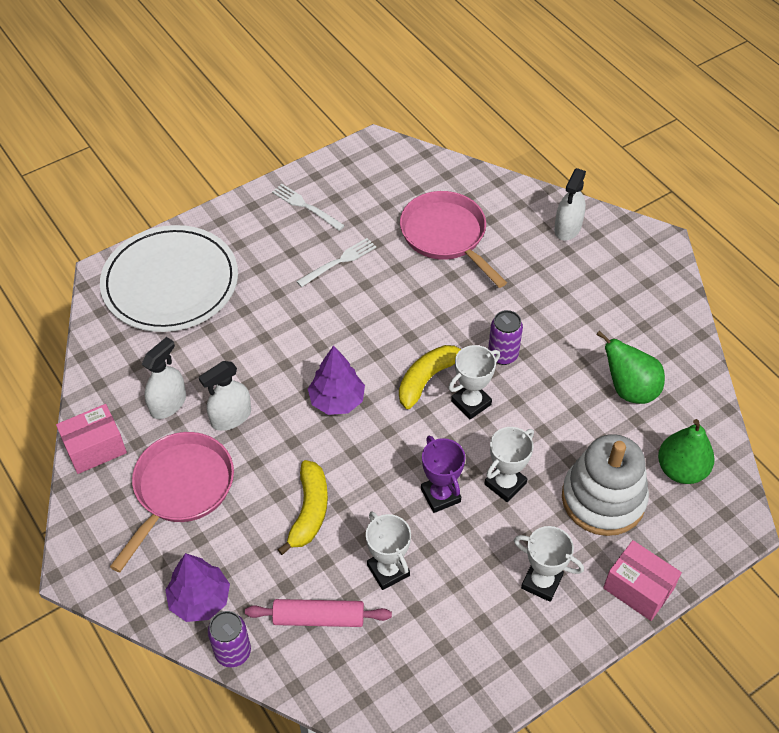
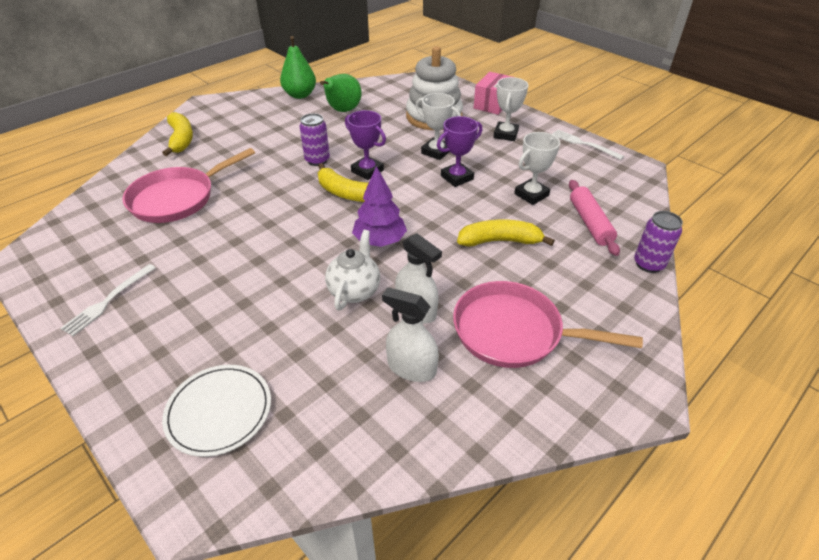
camera: 100 degrees left, 10 degrees down
(95, 448) = (493, 425): pink box -> none
(170, 282) = (219, 411): white plate -> white plate, size x0.56
(200, 600) = (618, 293): purple tree -> none
(270, 373) = (354, 290): none -> white teapot
(339, 262) = (202, 263): white fork -> white fork (584, 144)
(471, 403) = (367, 171): white trophy -> purple trophy
(567, 228) = (181, 139): white spray bottle -> yellow banana
(681, 470) = (402, 93): green pear -> green pear (300, 95)

